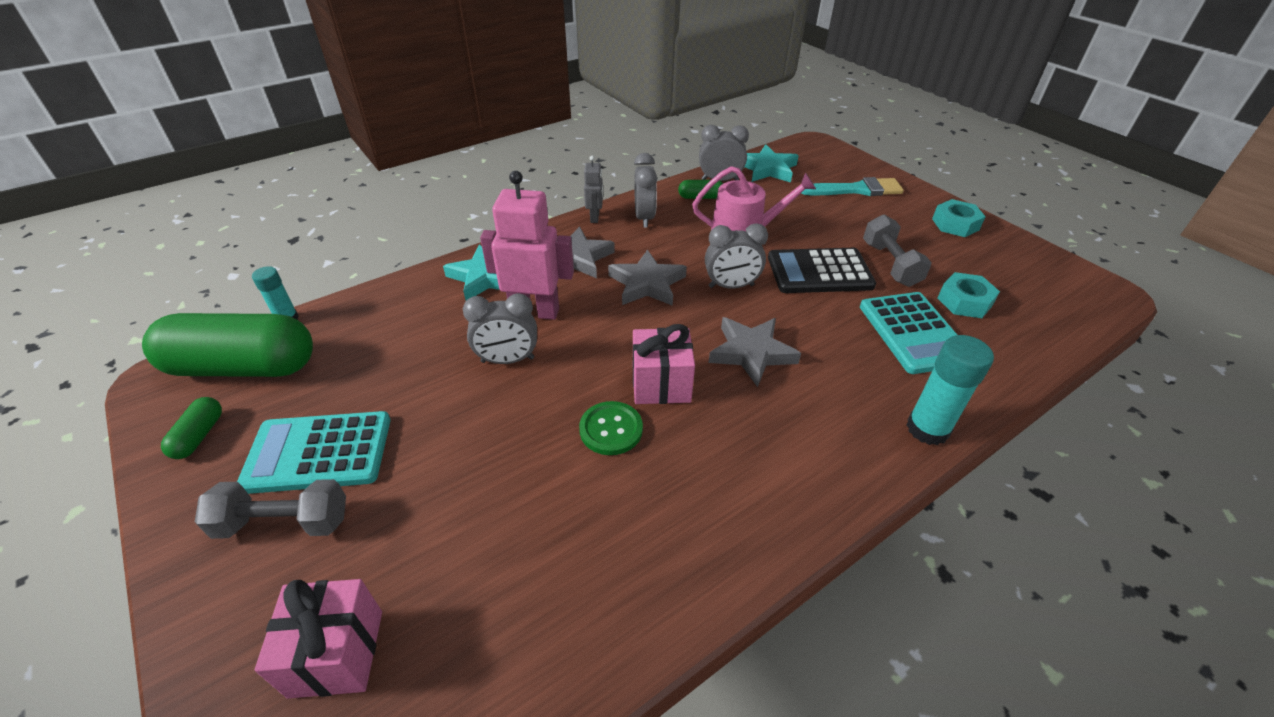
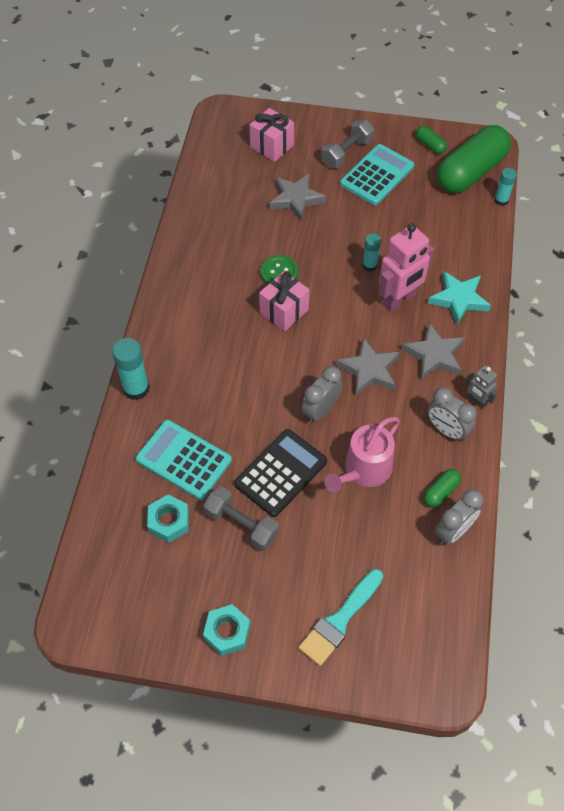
camera: 135 degrees right, 15 degrees up
(507, 360) = (369, 265): grey clock -> turquoise glue stick
(751, 353) = (260, 367): grey star -> grey star (296, 199)
(767, 169) = (438, 588): turquoise star -> none

